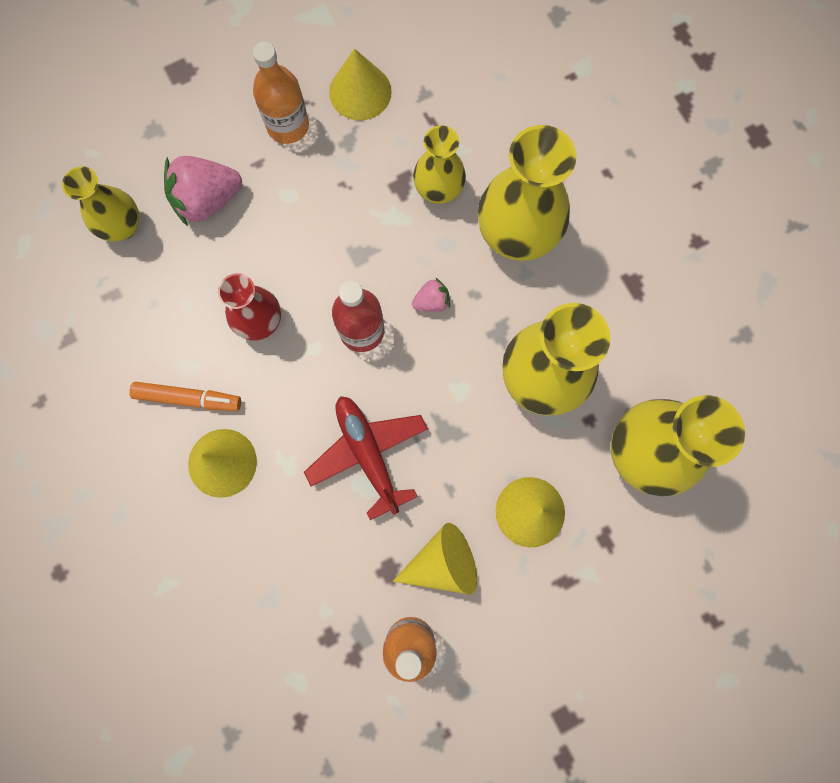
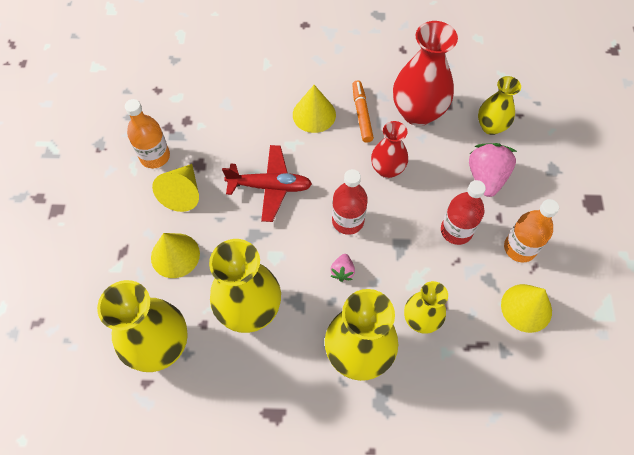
camera: 120 degrees right, 15 degrees down
(147, 327) = (417, 112): none -> red vase
(188, 398) = (362, 114): orange marker -> orange marker turned 135 degrees clockwise
(304, 202) = (456, 231): none -> red bottle

